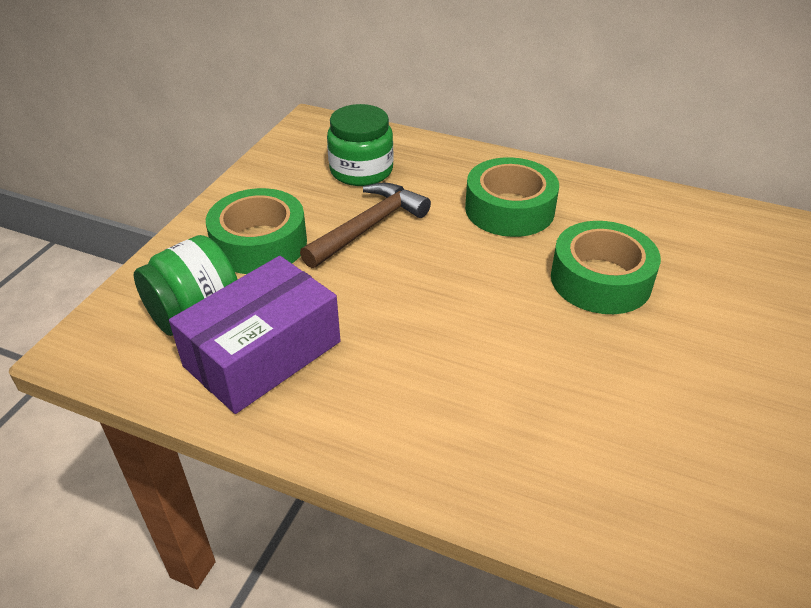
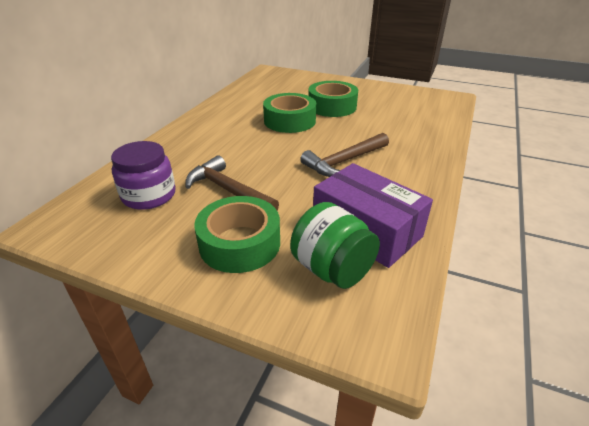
camera: 90 degrees left, 5 degrees down
(361, 170) = (149, 195): green jar -> purple jar
(452, 344) = (344, 161): none -> brown hammer
(509, 209) = (221, 140): green tape -> green tape (332, 106)

